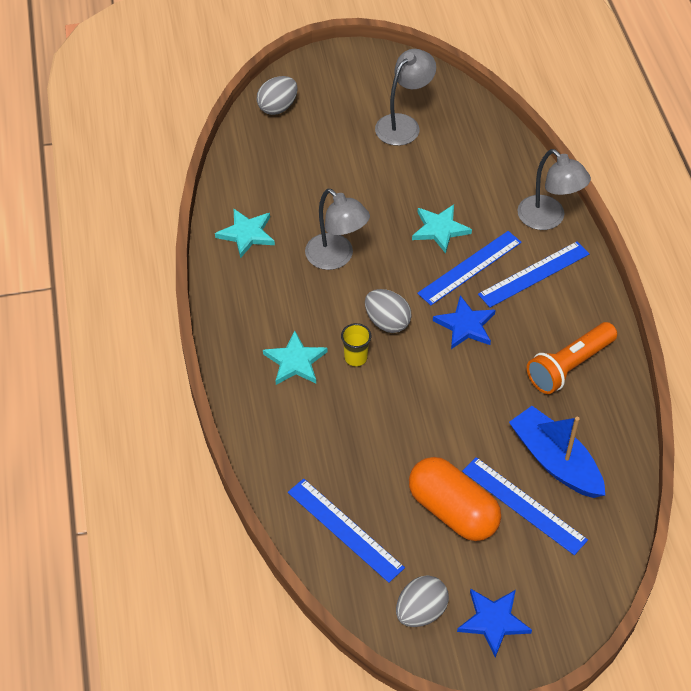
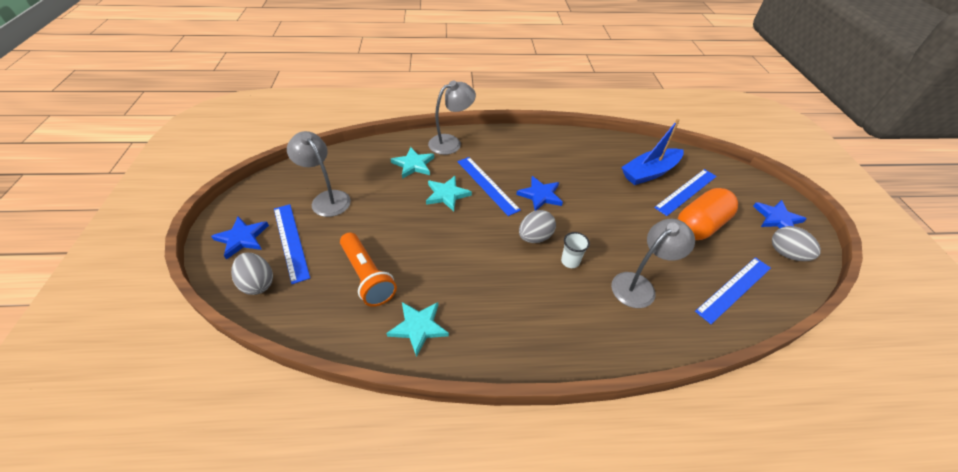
camera: 85 degrees left, 5 degrees down
(295, 361) = (574, 303): turquoise star -> turquoise star (413, 164)
(330, 78) = (242, 238): none -> blue star
(336, 258) = (463, 261): grey lamp -> grey lamp (639, 285)
(355, 358) = (570, 261): yellow cup -> white cup
(534, 274) = (498, 156): blue ruler -> blue ruler (291, 241)
(569, 366) = (575, 154): orange flashlight -> orange flashlight (367, 276)

